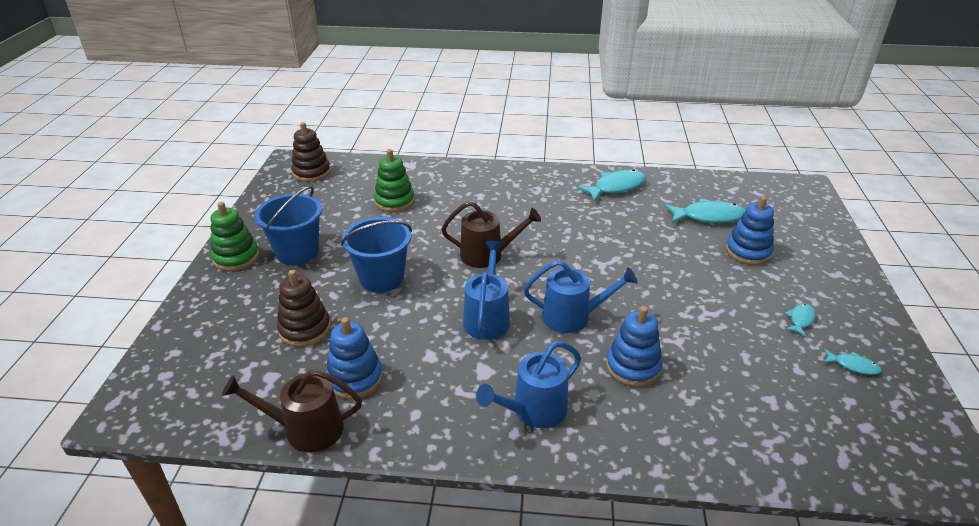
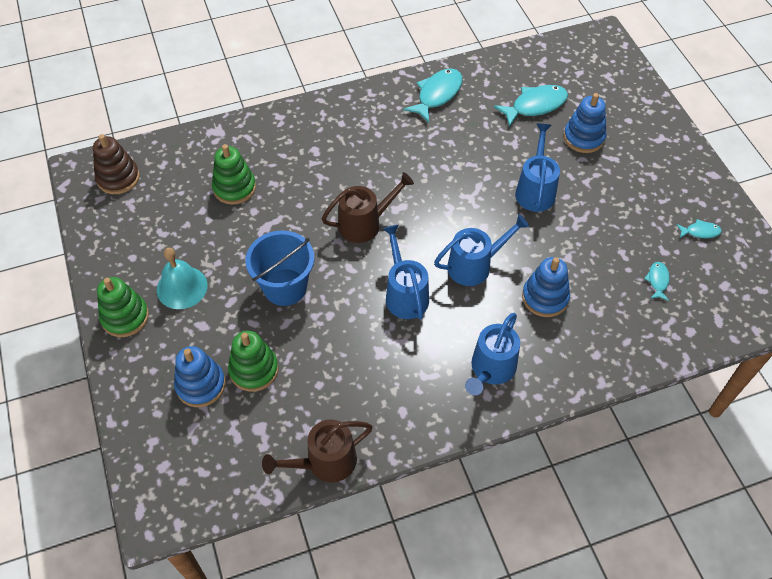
camera: 25 degrees left, 20 degrees up
(297, 252) = (182, 287): blue bucket -> turquoise bell
(305, 329) = (254, 370): brown stacking toy -> green stacking toy
(355, 378) = (332, 400): blue stacking toy -> blue stacking toy (201, 385)
(673, 277) = (535, 190): none -> blue watering can
(800, 320) = (649, 199): turquoise fish -> turquoise fish (657, 280)

